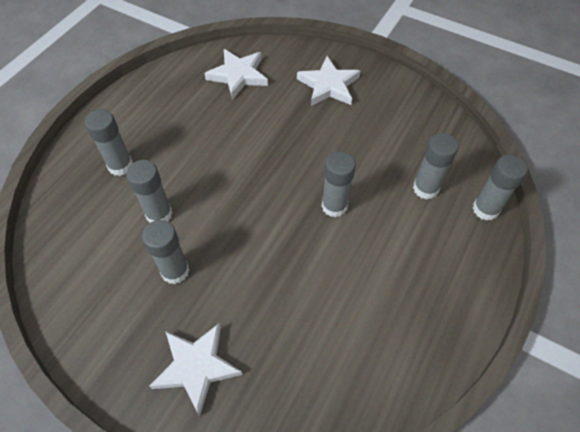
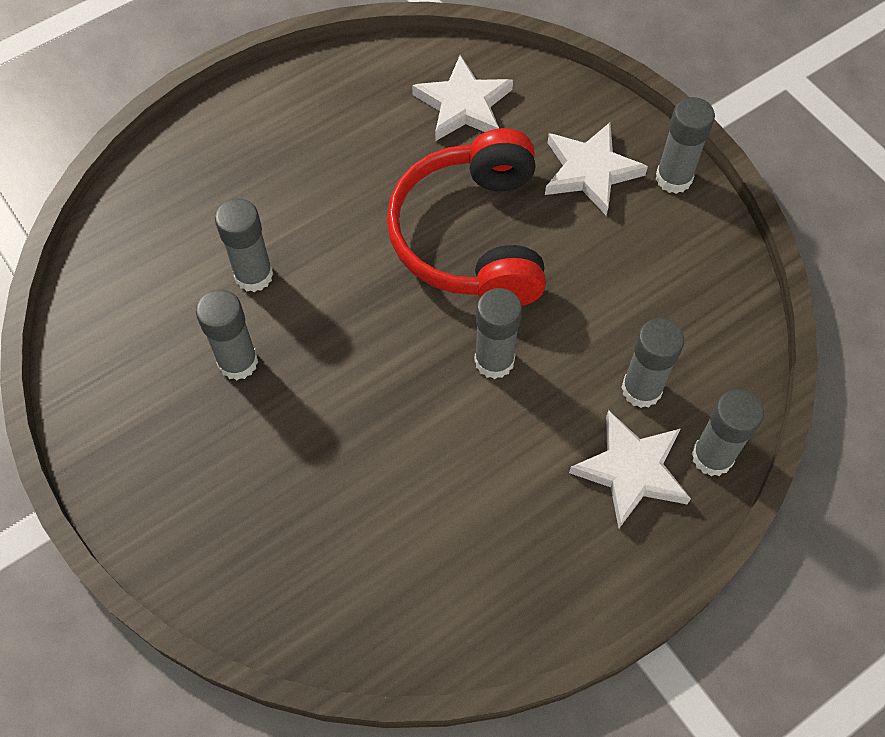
camera: 25 degrees right, 5 degrees up
(120, 165) = (235, 185): grey glue stick -> grey glue stick (673, 178)
(196, 367) = (206, 495): white star -> white star (631, 470)
(282, 142) = (472, 236): none -> red headphones

